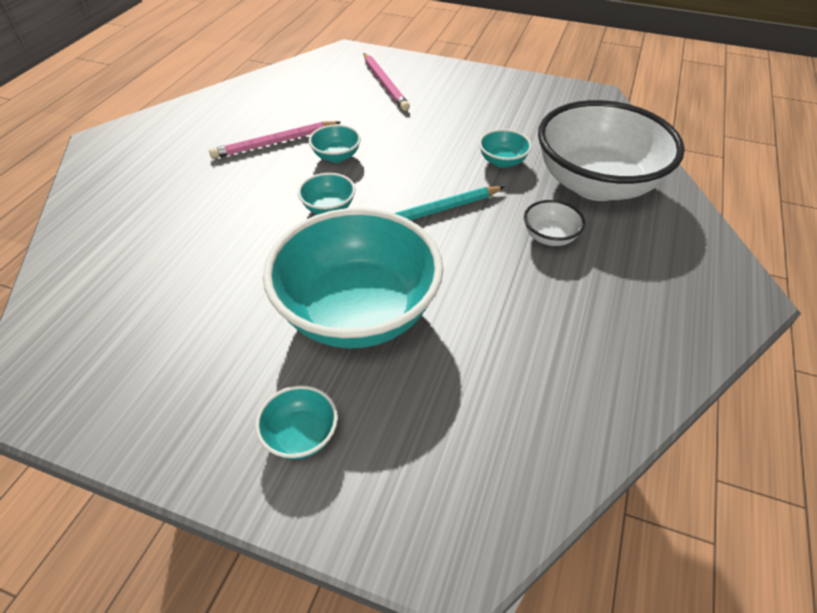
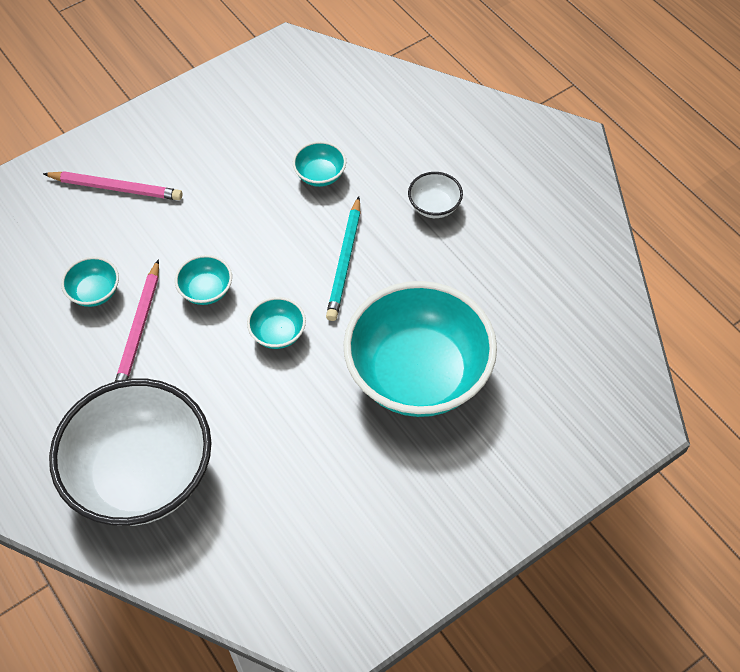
camera: 55 degrees left, 10 degrees up
(301, 435) = (506, 464): turquoise bowl -> turquoise bowl (95, 292)
(596, 184) = (400, 135): white bowl -> white bowl (142, 475)

